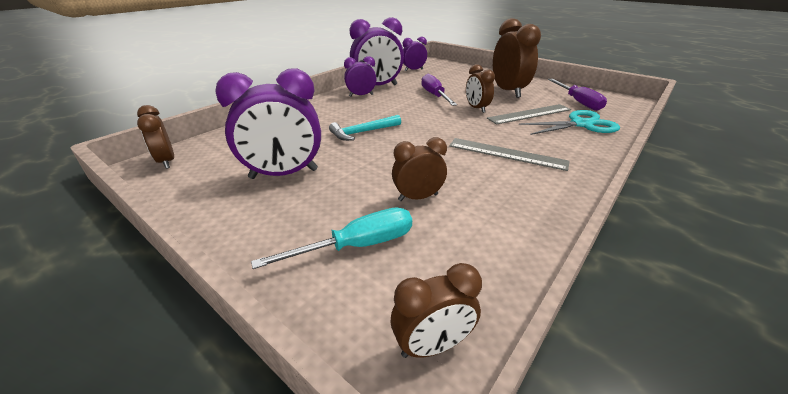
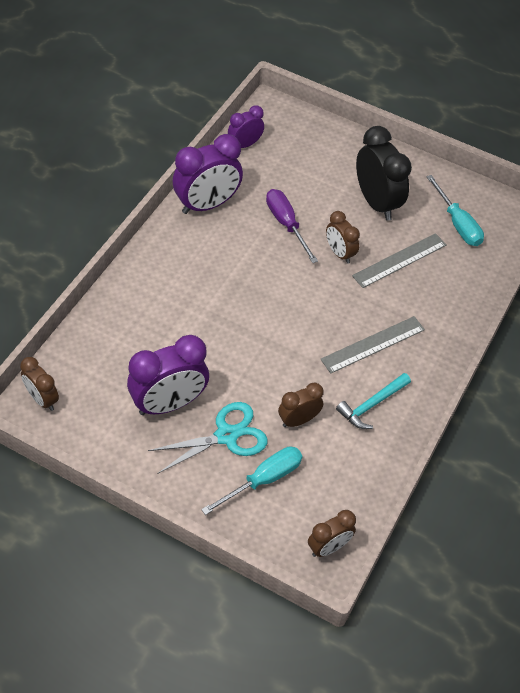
camera: 15 degrees left, 20 degrees up
(361, 95) = (193, 233): purple clock -> none
(363, 132) = (221, 322): turquoise hammer -> turquoise hammer (372, 405)
(506, 153) = (373, 344): grey ruler -> grey ruler turned 45 degrees counterclockwise
(508, 91) = (376, 203): brown clock -> black clock
(578, 102) = (457, 223): purple screwdriver -> turquoise screwdriver
(581, 124) = (452, 278): turquoise scissors -> turquoise scissors (226, 435)

